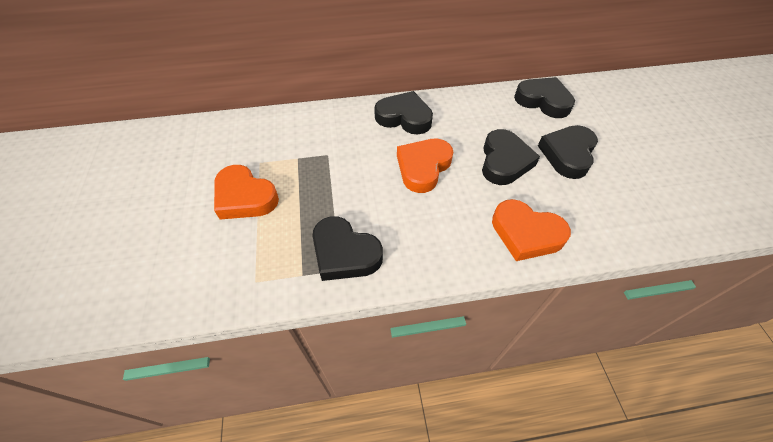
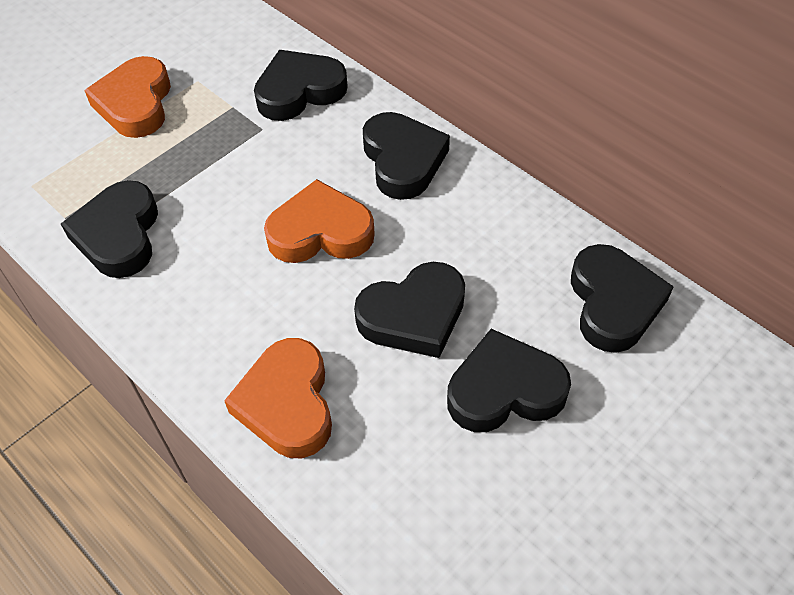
camera: 55 degrees right, 0 degrees up
(317, 128) = (299, 91): none -> black heart

